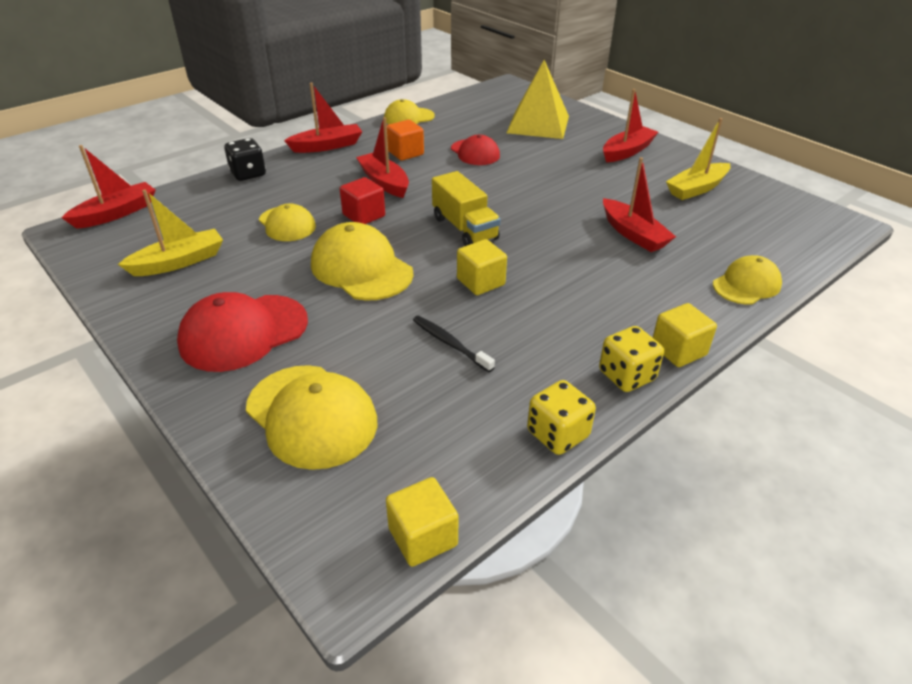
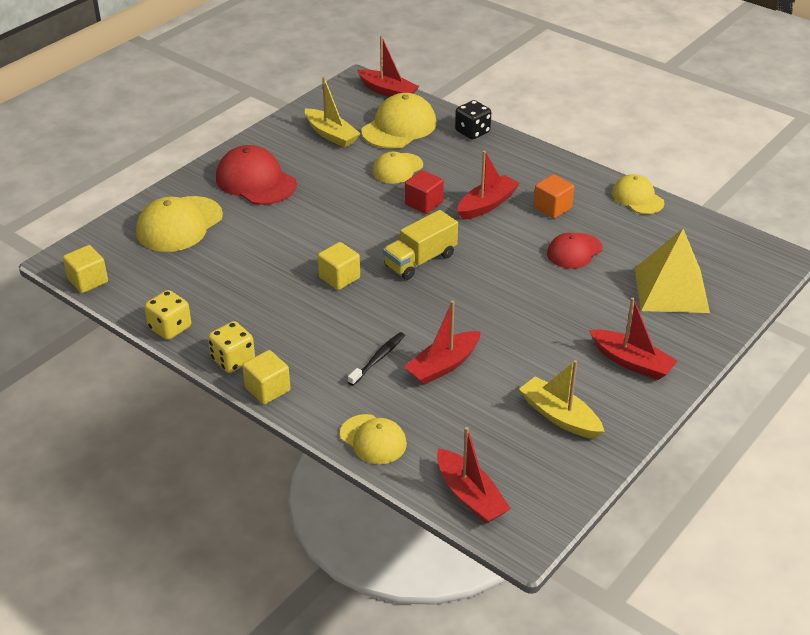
camera: 80 degrees right, 0 degrees up
(327, 146) = (545, 161): red boat -> red boat (470, 496)
(361, 268) = (343, 216): yellow cap -> yellow cap (399, 127)
(450, 343) = (258, 271): black toothbrush -> black toothbrush (378, 359)

